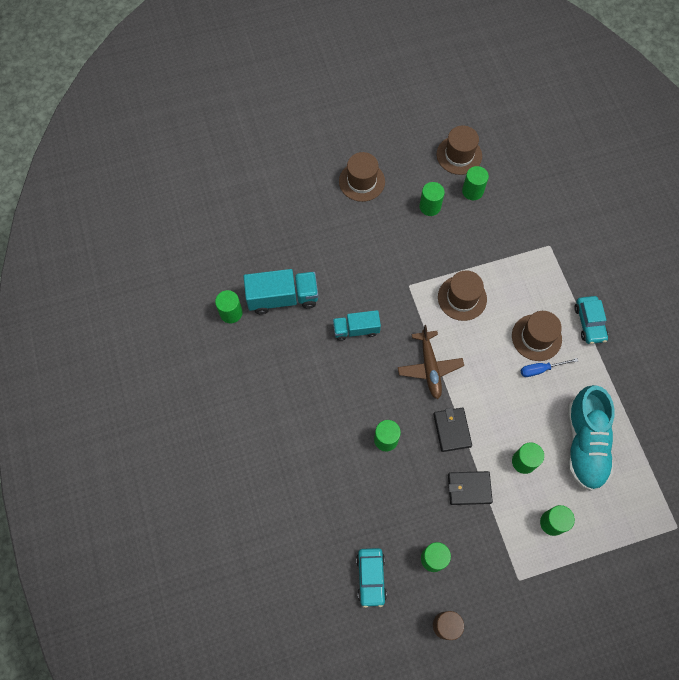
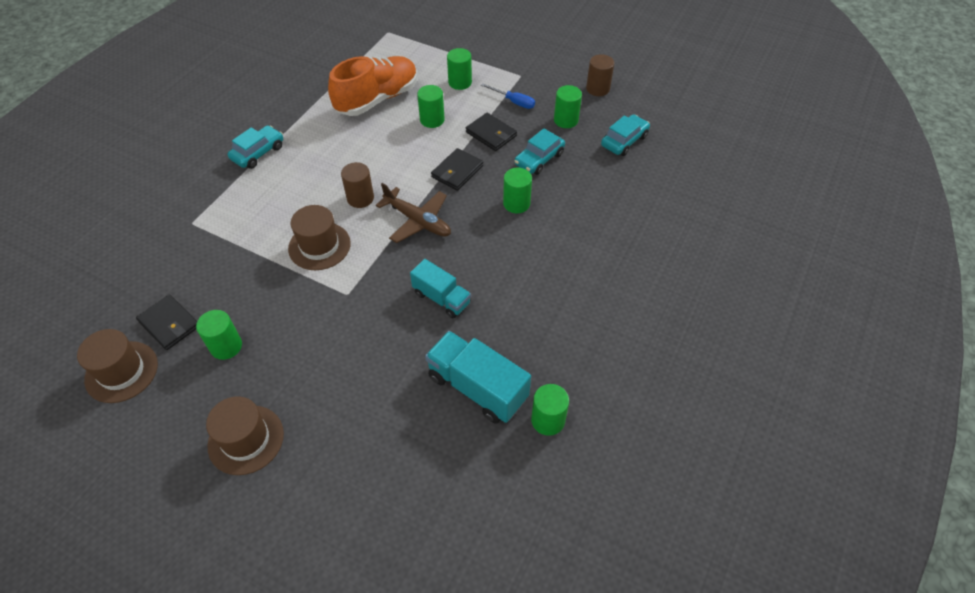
camera: 135 degrees left, 15 degrees down
(411, 496) = (539, 159): none -> turquoise car
(429, 367) = (417, 221): brown plane -> brown plane turned 90 degrees clockwise
(472, 191) = (169, 324): green cylinder -> black wallet
(483, 350) = (360, 198): none -> brown cylinder
(536, 337) = (309, 174): brown hat -> none
(541, 369) = (338, 155): blue screwdriver -> blue screwdriver (513, 102)
(584, 444) = (377, 99): turquoise shoe -> orange shoe

